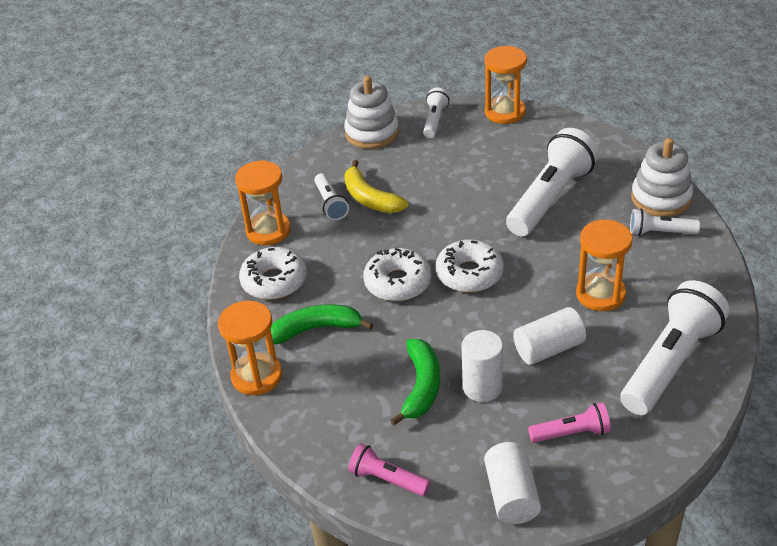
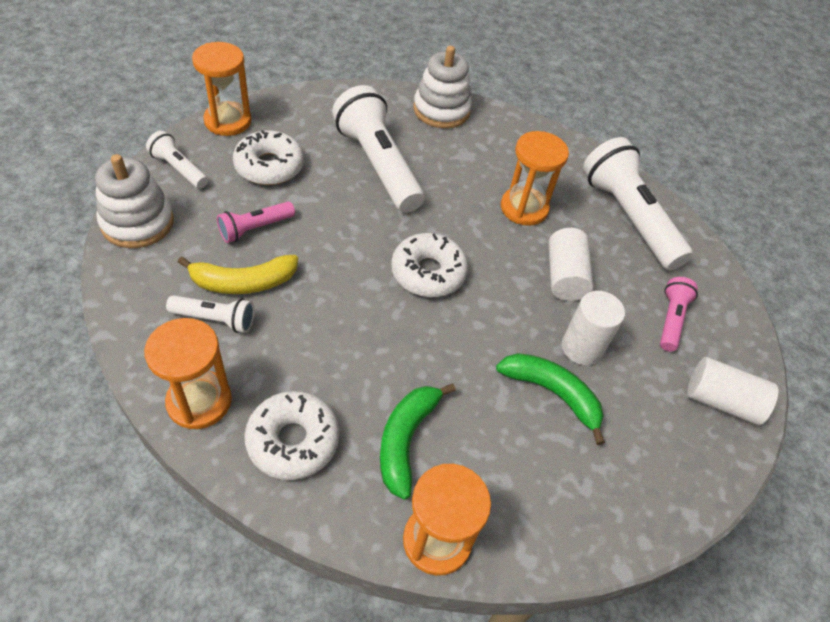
camera: 70 degrees left, 10 degrees up
(387, 479) = (659, 489): pink flashlight -> pink flashlight (255, 228)
(398, 282) = (393, 331): white donut -> white donut (269, 166)
(660, 232) = (481, 135): white flashlight -> none

